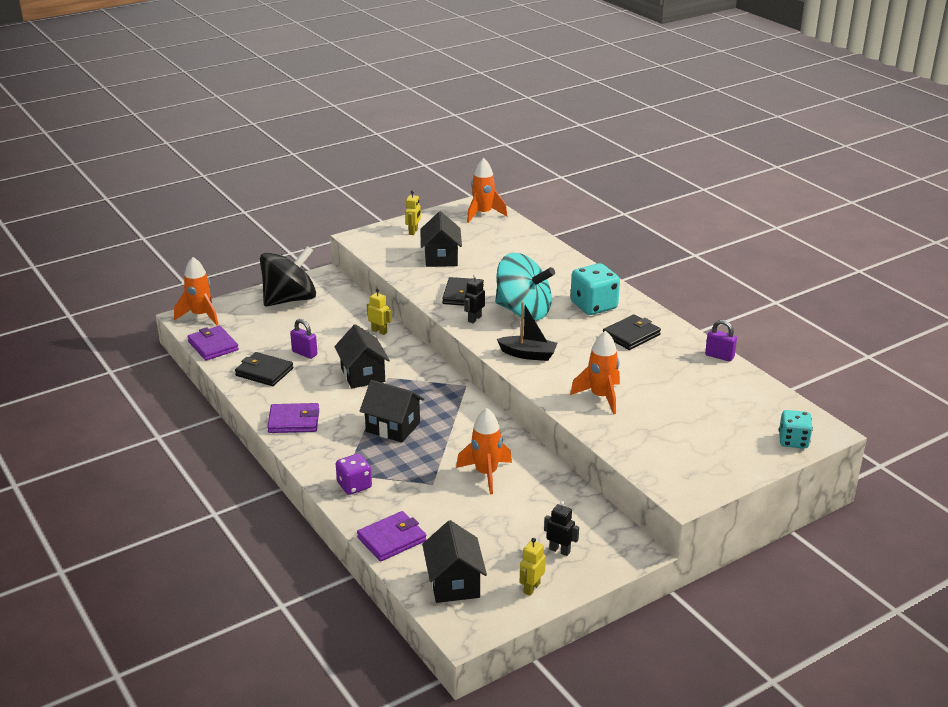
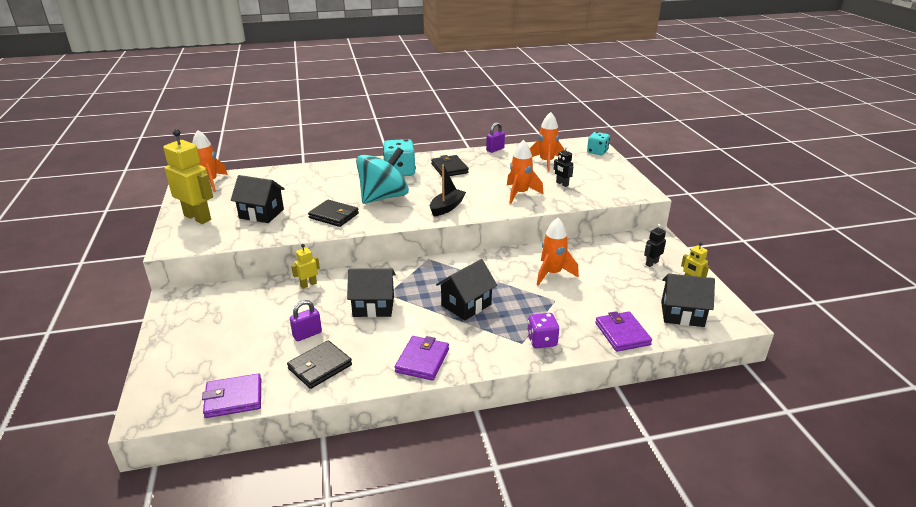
camera: 70 degrees left, 0 degrees up
(201, 315) = (156, 400): orange rocket -> orange rocket (546, 162)
(290, 299) = (194, 327): black spinning top -> none
(413, 232) = (198, 217): yellow robot -> yellow robot, size x2.10
(474, 319) = (376, 218): black robot -> black robot (562, 184)

